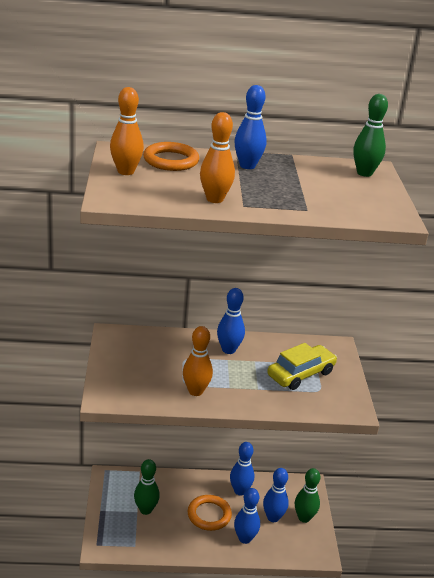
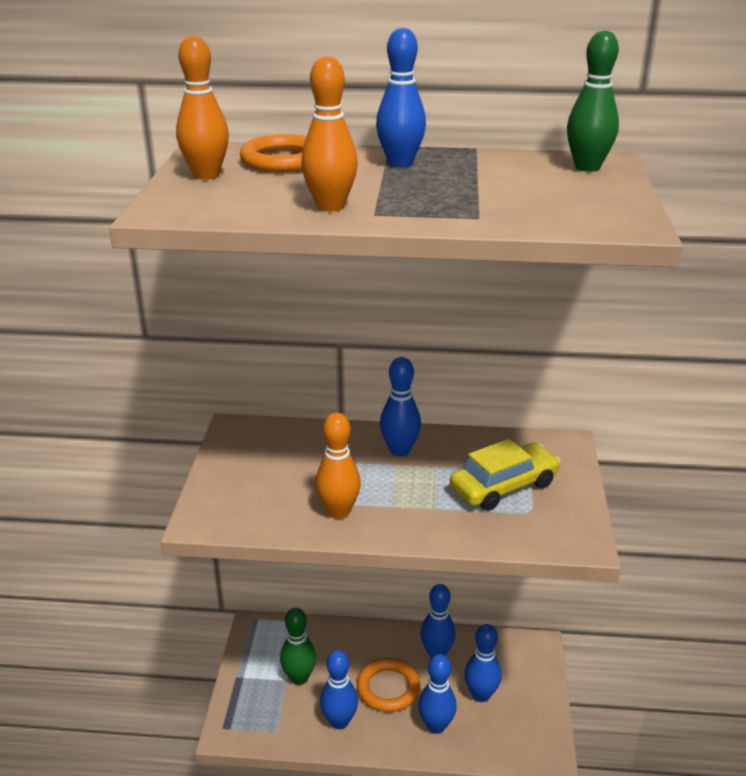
camera: 10 degrees right, 0 degrees up
(178, 538) = (339, 721): none -> blue bowling pin
(304, 518) = (527, 696): green bowling pin -> none

